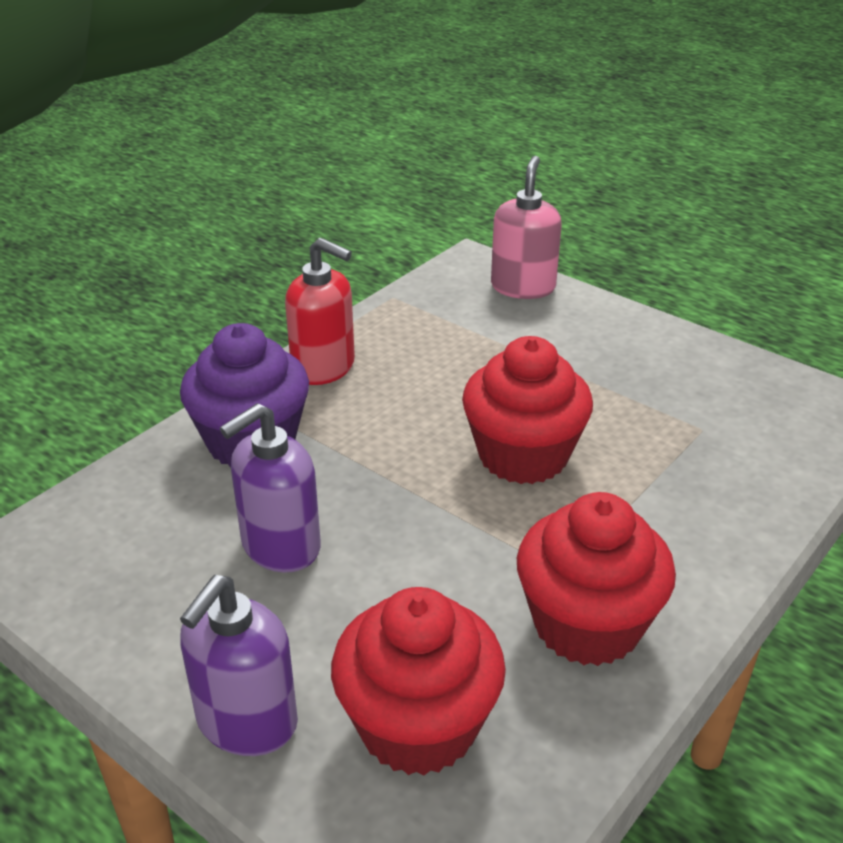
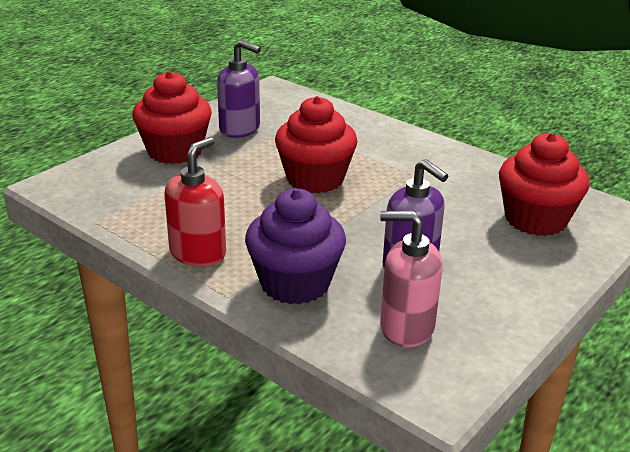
camera: 90 degrees left, 5 degrees down
(246, 722) = (554, 272): purple soap dispenser -> purple soap dispenser (240, 129)
(523, 287) = (105, 166): pink soap dispenser -> pink soap dispenser (406, 327)
(587, 624) = (454, 171): red cupcake -> red cupcake (175, 151)

